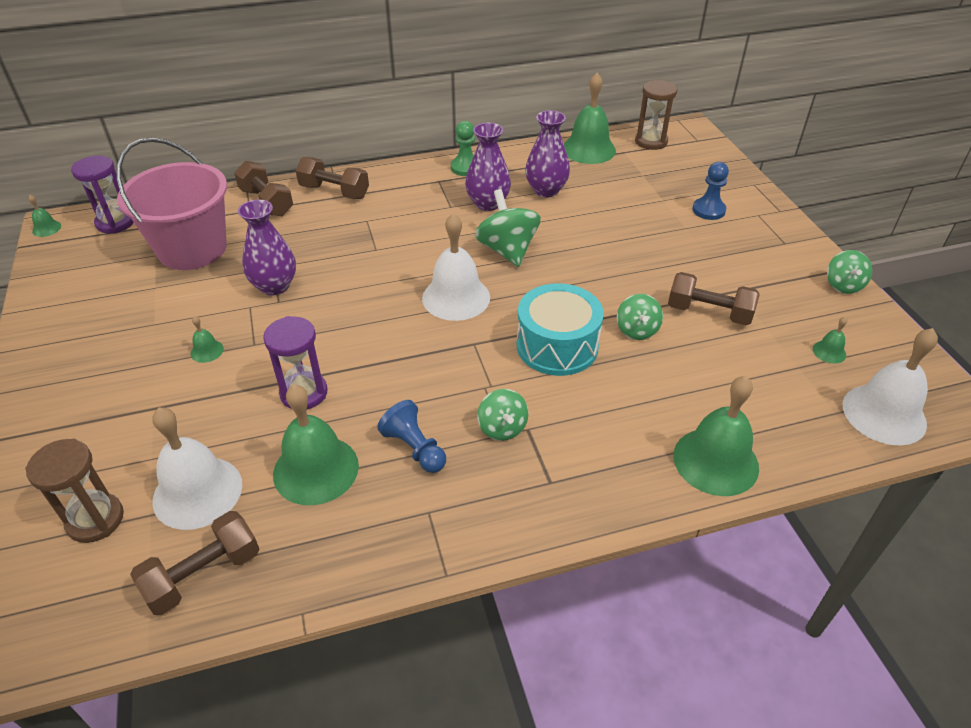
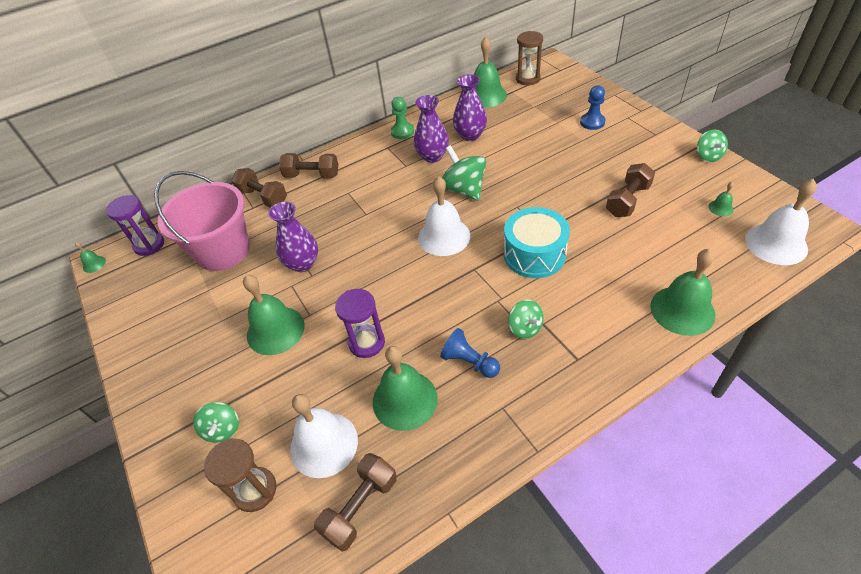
camera: 10 degrees left, 5 degrees up
(207, 351) = (275, 330): green bell -> green bell, size x2.28
(637, 330) = (584, 227): green spinning top -> green spinning top (222, 429)
(709, 313) = (627, 200): brown dumbbell -> brown dumbbell turned 60 degrees counterclockwise

